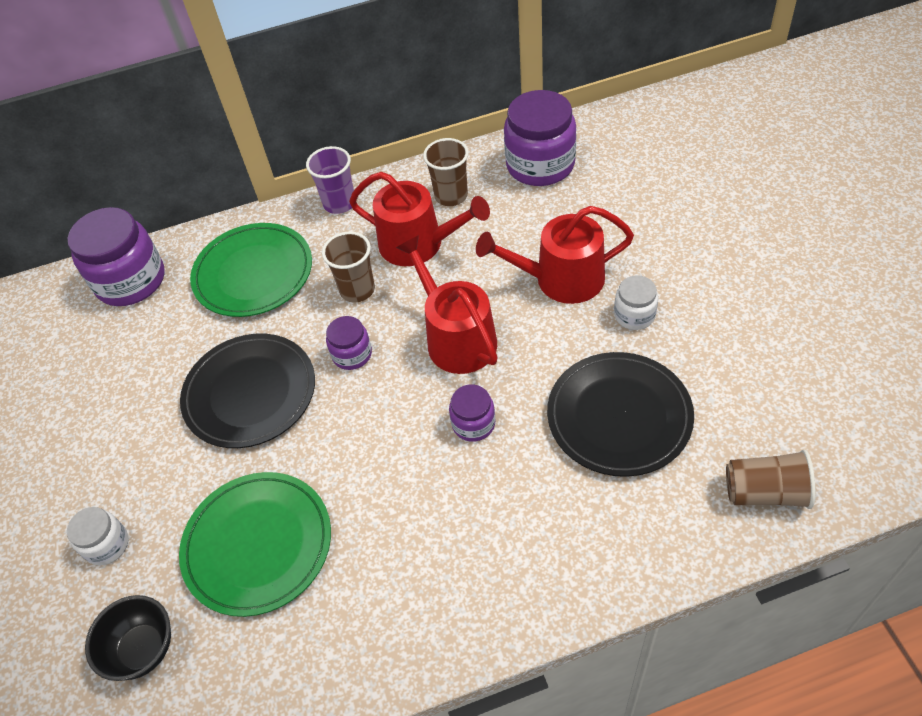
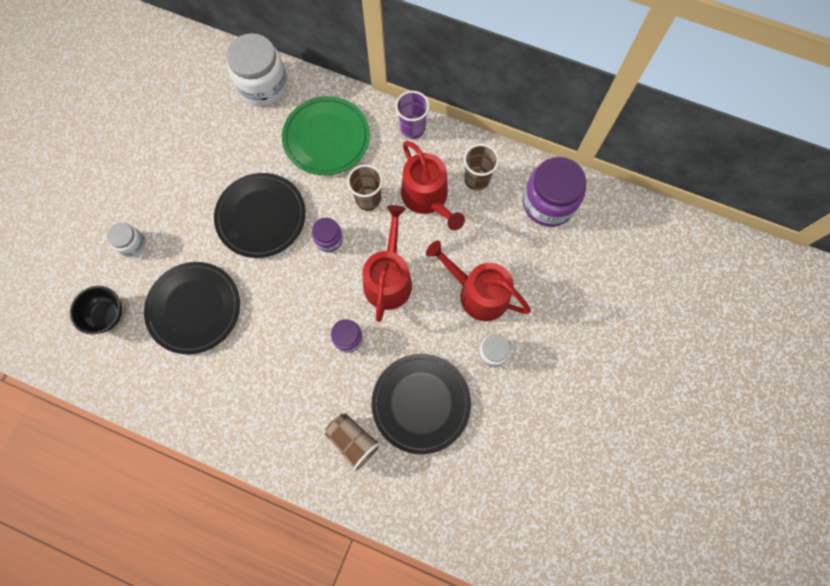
camera: 35 degrees right, 20 degrees up
(131, 281) = (263, 86): purple jar -> white jar
(258, 545) = (194, 308): green plate -> black plate
(765, 492) = (445, 513): brown cup -> brown cup (353, 441)

